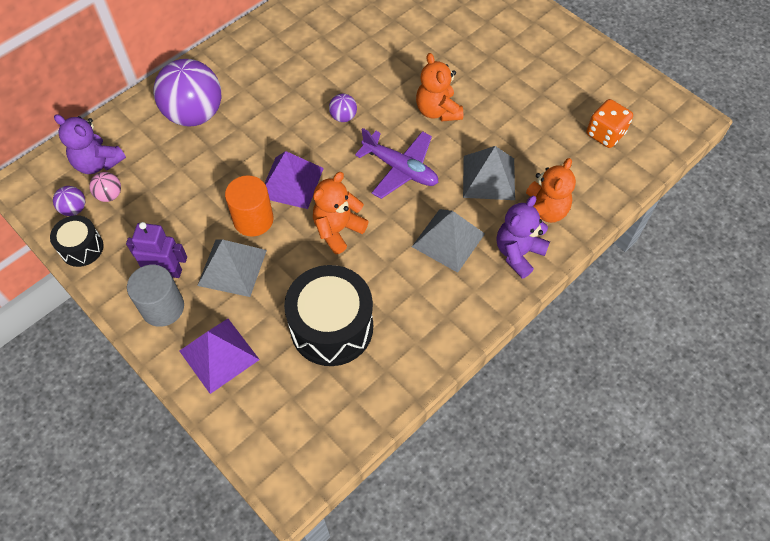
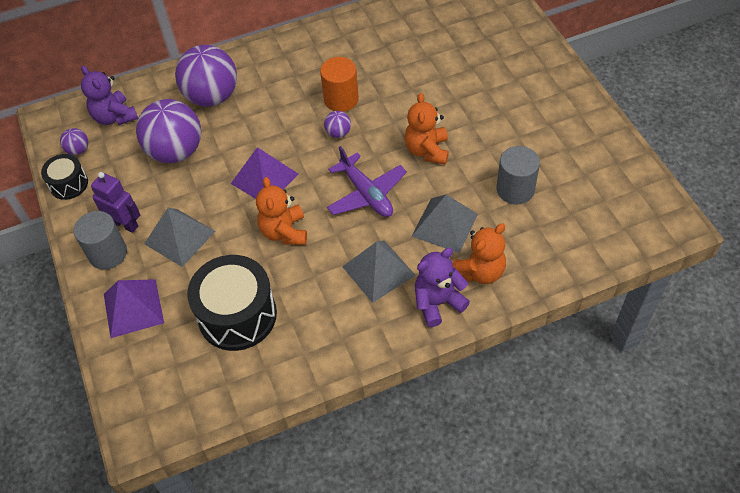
camera: 25 degrees right, 5 degrees down
(110, 195) = (111, 146): pink ball -> none
(184, 181) = (176, 151): none -> purple ball
(253, 220) = (217, 201): orange cylinder -> orange cylinder (341, 99)
(338, 230) = (284, 232): orange teddy bear -> orange teddy bear turned 75 degrees counterclockwise
(536, 125) = (515, 189): none -> grey cylinder
(605, 134) = (580, 216): orange dice -> none

